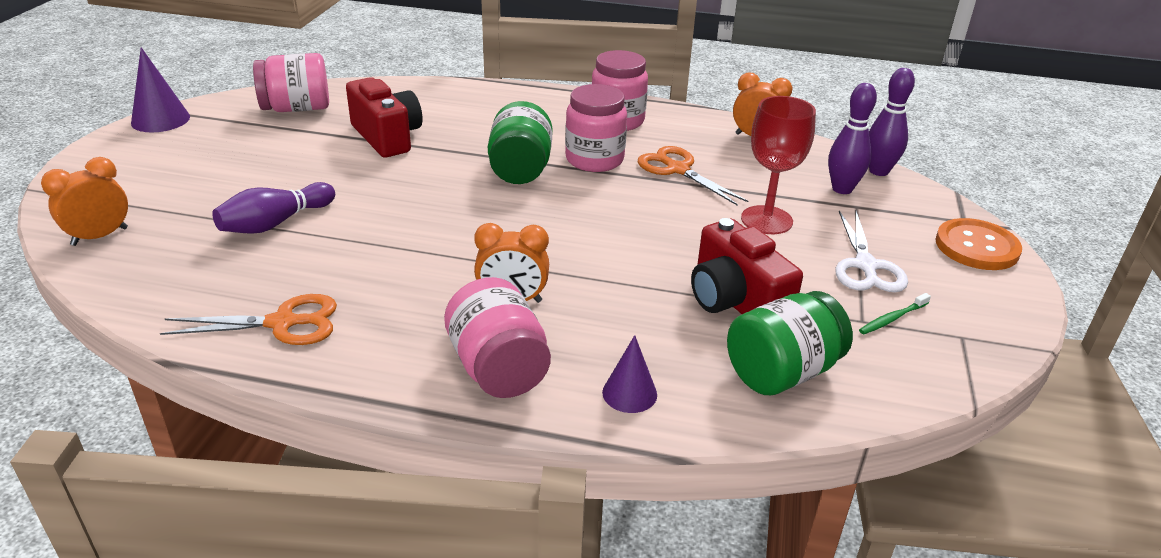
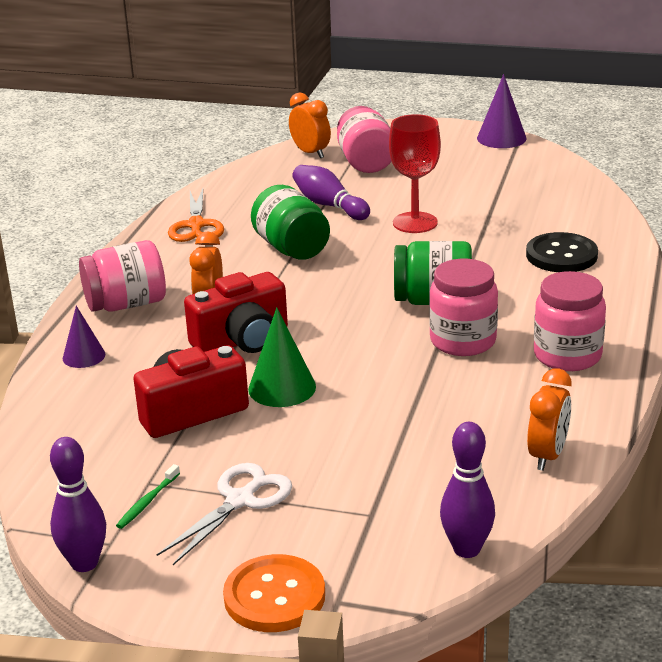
camera: 95 degrees right, 5 degrees down
(297, 108) = (542, 186): pink jar -> pink jar (366, 162)
(387, 137) = (491, 232): red camera -> red camera (242, 340)
(446, 111) = (561, 255): none -> black button
(677, 169) = (448, 392): orange scissors -> none
(682, 249) = (282, 388): none -> green cone
(766, 220) = (337, 443): red goblet -> red goblet (415, 223)
(781, 372) = (87, 427): green jar -> green jar (292, 248)
(842, 189) = (413, 509): purple bowling pin -> purple bowling pin (84, 563)
(866, 266) = (240, 500): white scissors -> white scissors turned 120 degrees clockwise
(892, 318) = (147, 502): green toothbrush -> green toothbrush turned 120 degrees counterclockwise

